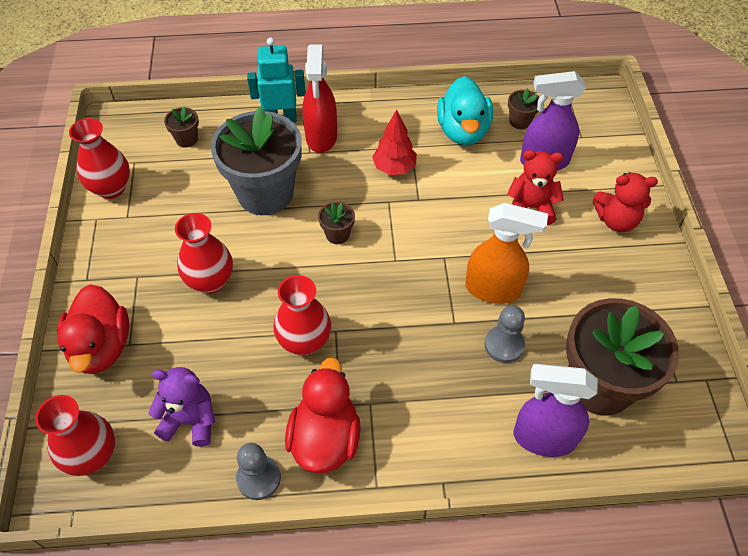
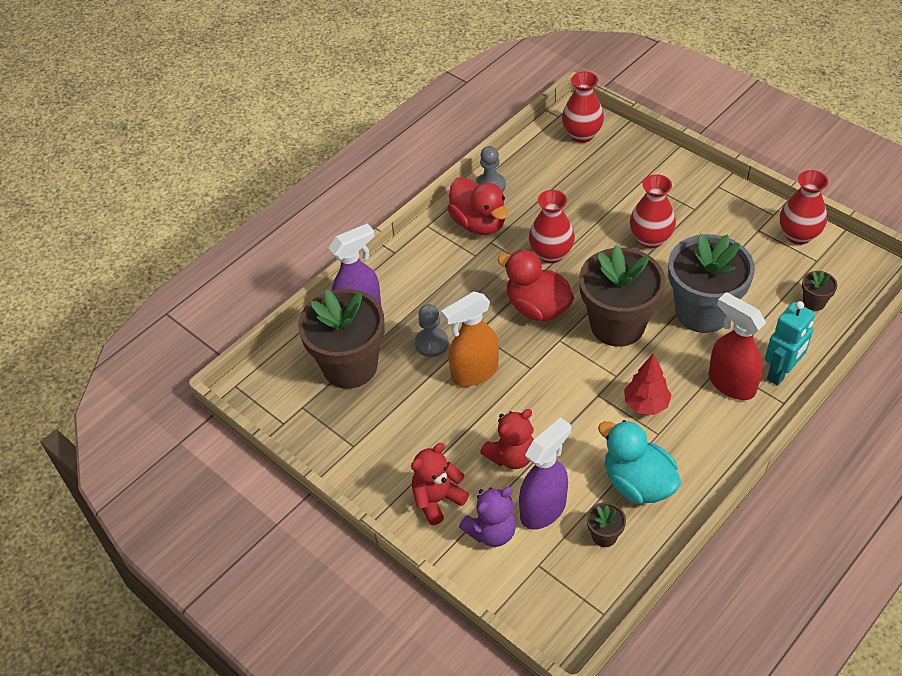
camera: 140 degrees right, 5 degrees down
(101, 347) = (653, 169): red duck -> red duck (537, 308)
(190, 420) = (557, 179): purple teddy bear -> purple teddy bear (492, 532)
(337, 234) = (617, 325): brown flower pot -> brown flower pot, size x2.43

